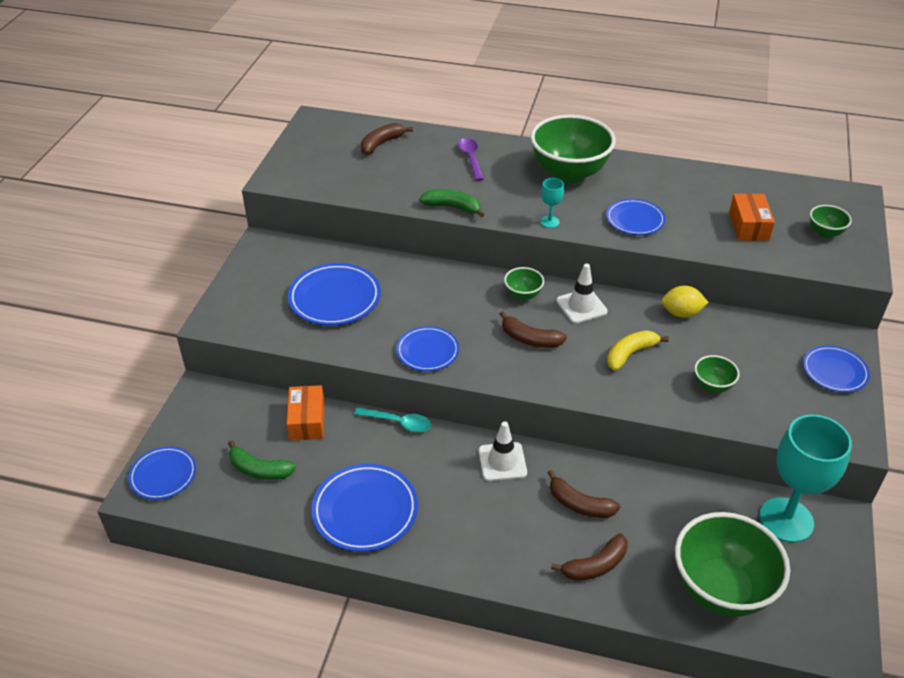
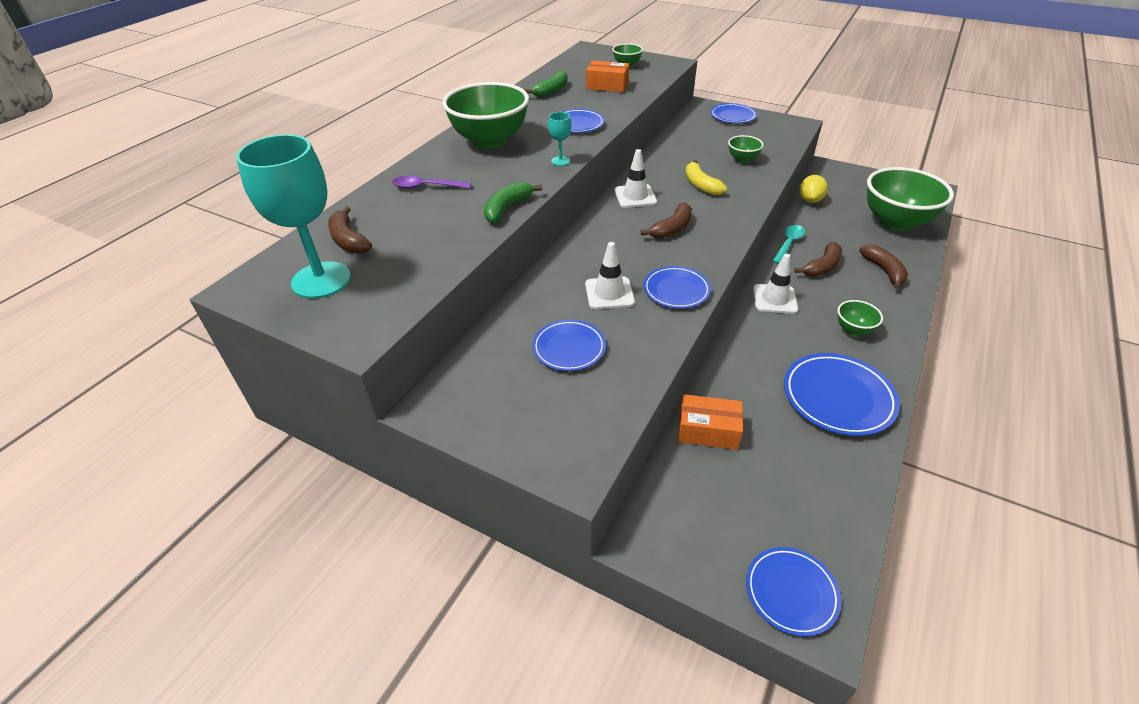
camera: 75 degrees left, 0 degrees up
(259, 470) = (782, 483): green banana -> green banana (551, 91)
(335, 298) = (569, 348): blue plate -> blue plate, size x0.64
(398, 422) = (719, 358): turquoise spoon -> turquoise spoon (788, 244)
(411, 310) = (609, 293): none -> white traffic cone
(523, 295) = (609, 223): green bowl -> green bowl (853, 330)
(681, 313) = (657, 155): yellow lemon -> yellow lemon (810, 200)
(786, 520) = (830, 185): turquoise goblet -> turquoise goblet (321, 280)

